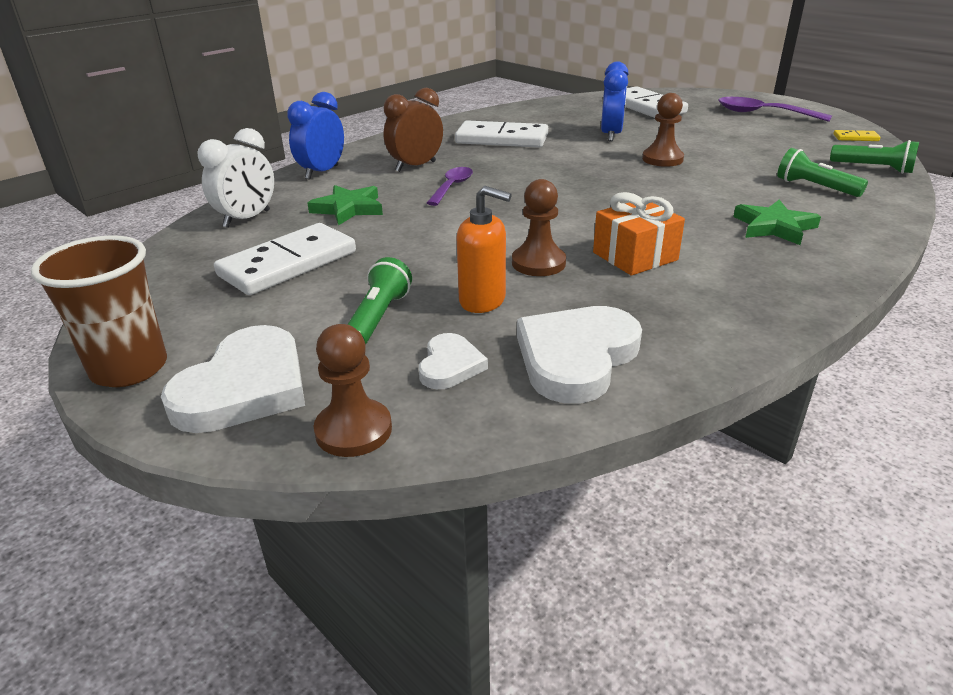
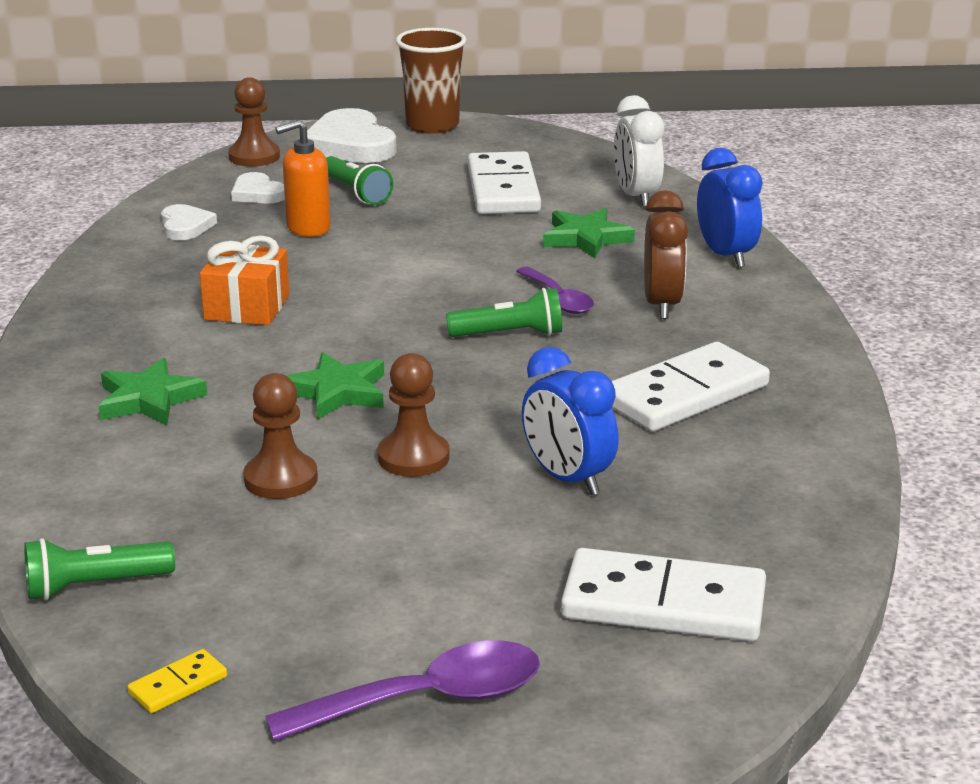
camera: 130 degrees right, 5 degrees down
(538, 263) = (318, 267): brown pawn -> brown pawn (281, 479)
(576, 357) = (185, 226): white heart -> white heart, size x0.54
(655, 192) = (337, 392): none -> green star
(815, 187) = (152, 494): green flashlight -> green flashlight (510, 334)

